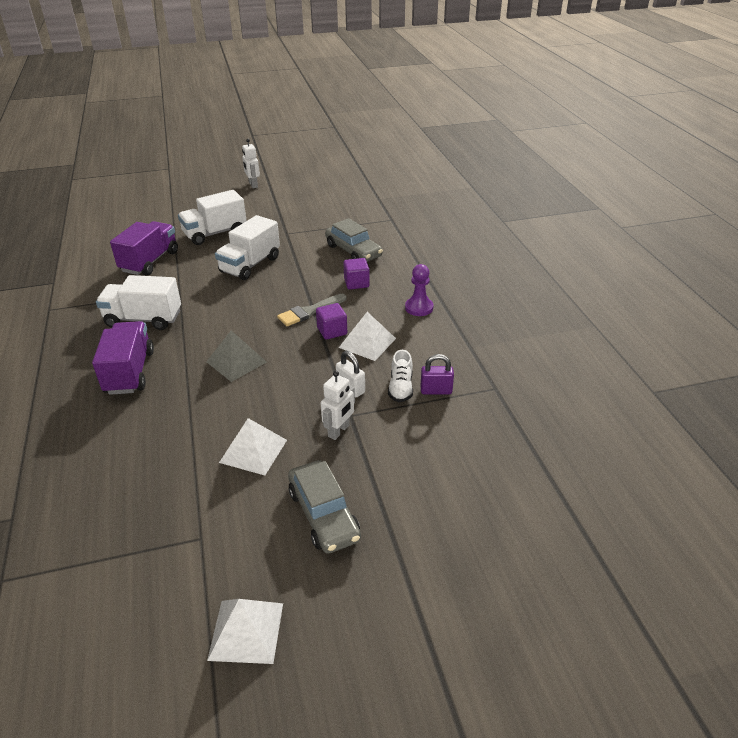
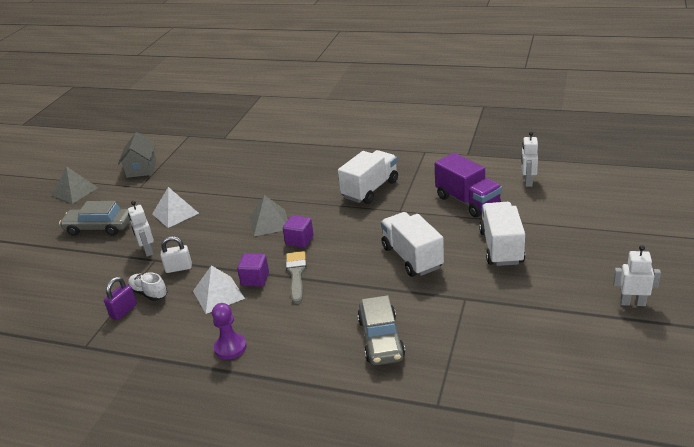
camera: 125 degrees right, 5 degrees down
(105, 242) = (528, 181): none -> white robot
(129, 372) = (307, 178): purple truck -> none
(141, 576) = (141, 168): none -> grey house
(246, 631) = (75, 191): white pyramid -> grey pyramid
(353, 251) = (381, 339): grey car -> grey car turned 90 degrees counterclockwise
(356, 283) = (314, 319): purple cube -> purple cube (299, 240)

